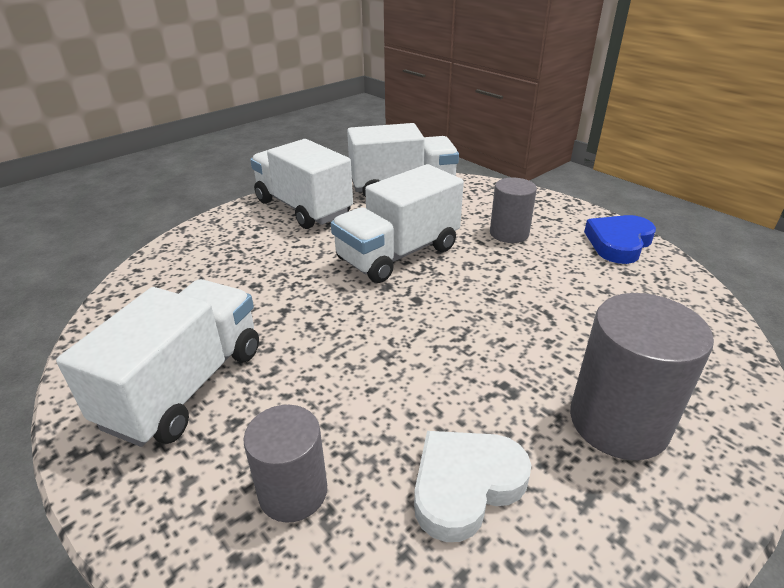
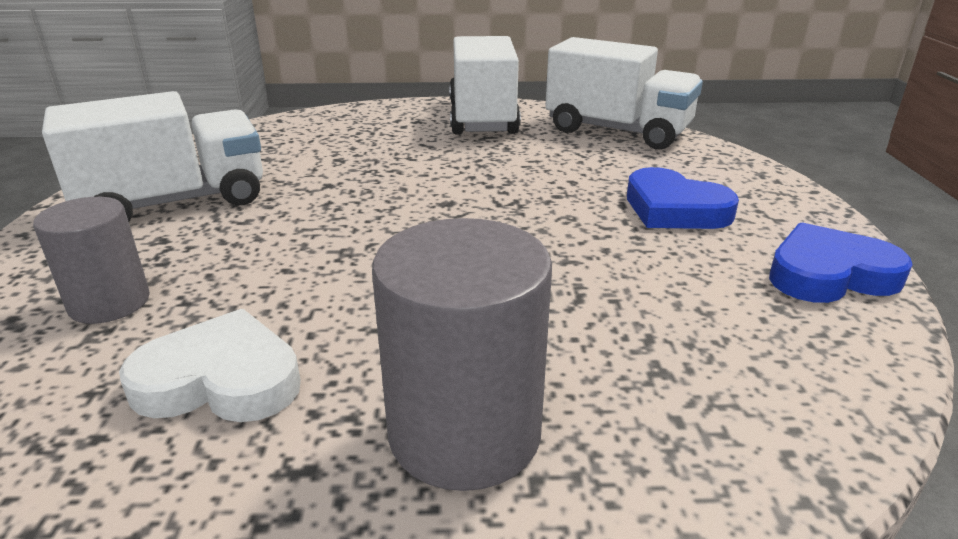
camera: 40 degrees right, 5 degrees down
(398, 254) = (506, 182): white truck -> none
(509, 233) = (674, 209): grey cylinder -> blue heart

